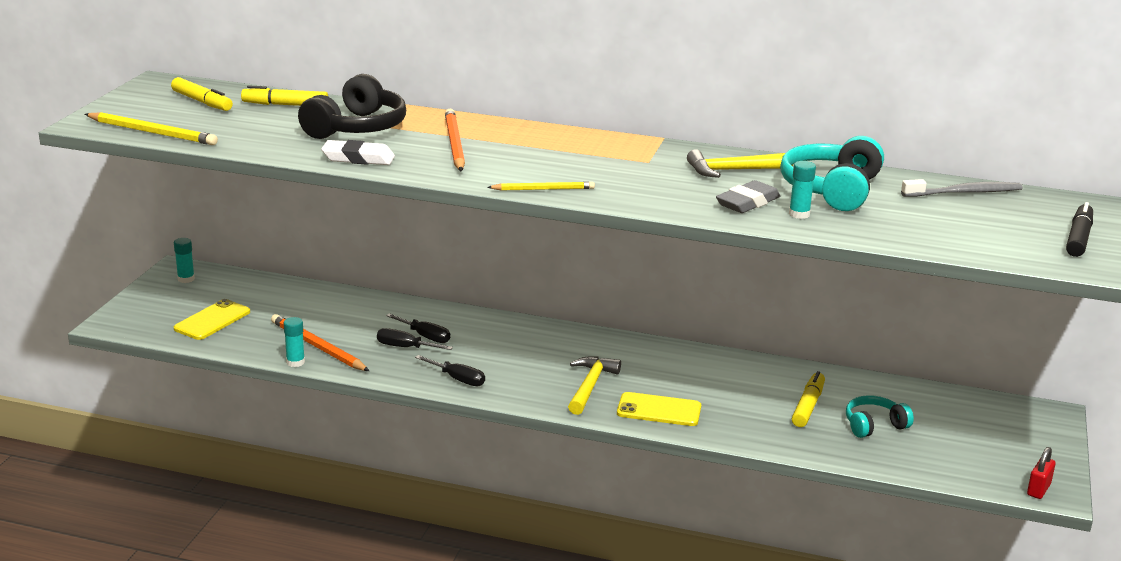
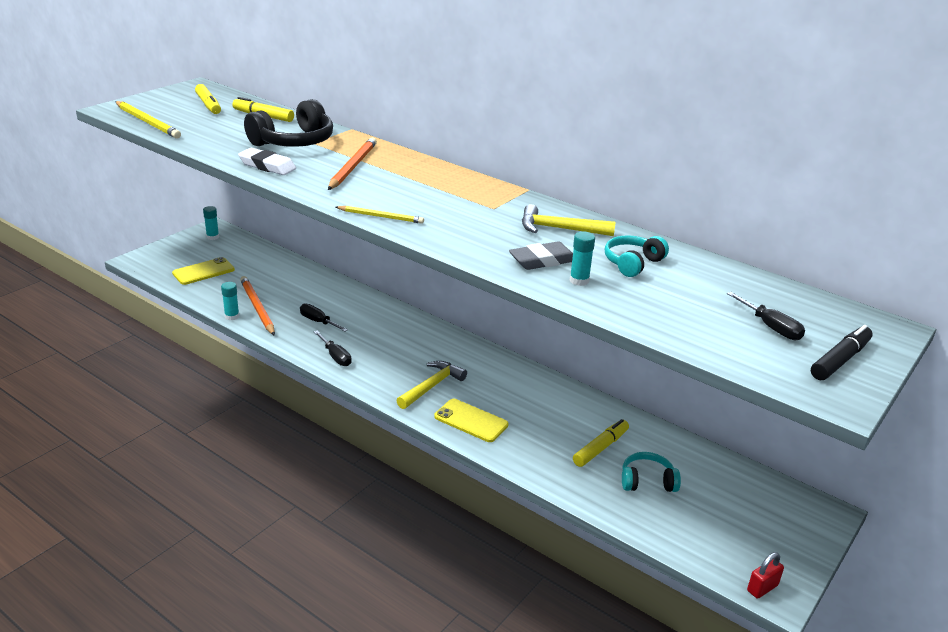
camera: 20 degrees right, 5 degrees up
(425, 336) = (339, 316): black screwdriver -> black screwdriver (771, 327)
(832, 190) = (633, 263): turquoise headphones -> turquoise headphones, size x0.60
(964, 193) = (760, 290): grey toothbrush -> none

